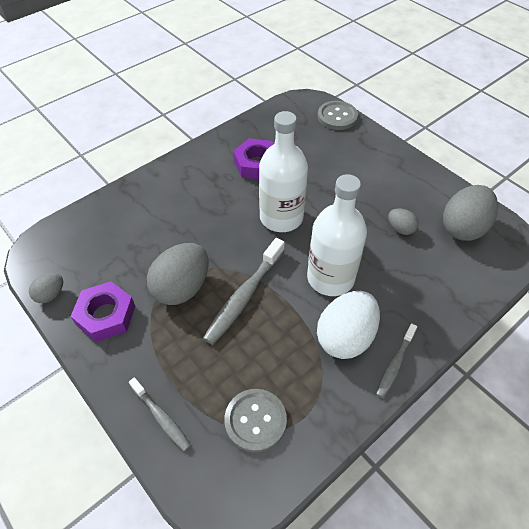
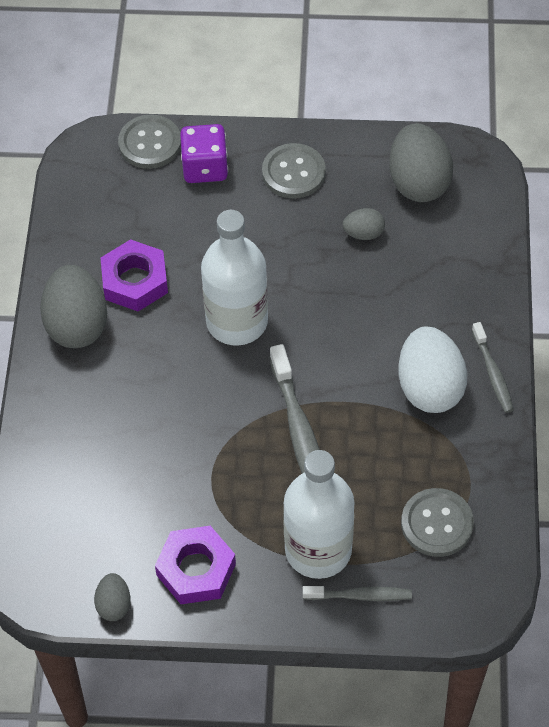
camera: 45 degrees left, 5 degrees up
(182, 288) = (232, 478): grey egg -> grey egg (77, 324)
(330, 278) = (356, 343): white bottle -> white bottle (318, 550)
(351, 143) = (205, 167): none -> purple dice
(394, 175) = (293, 173): none -> grey button

